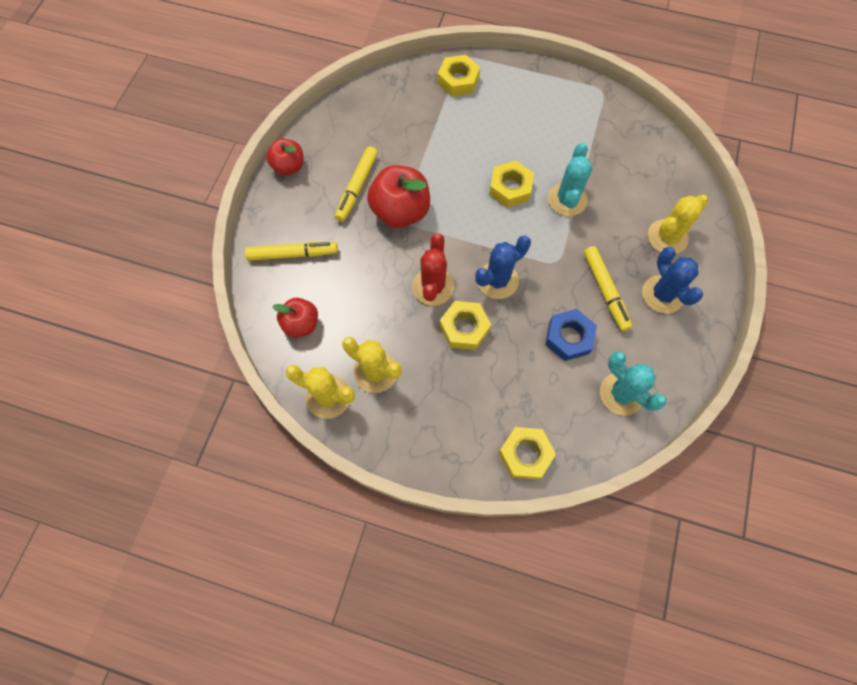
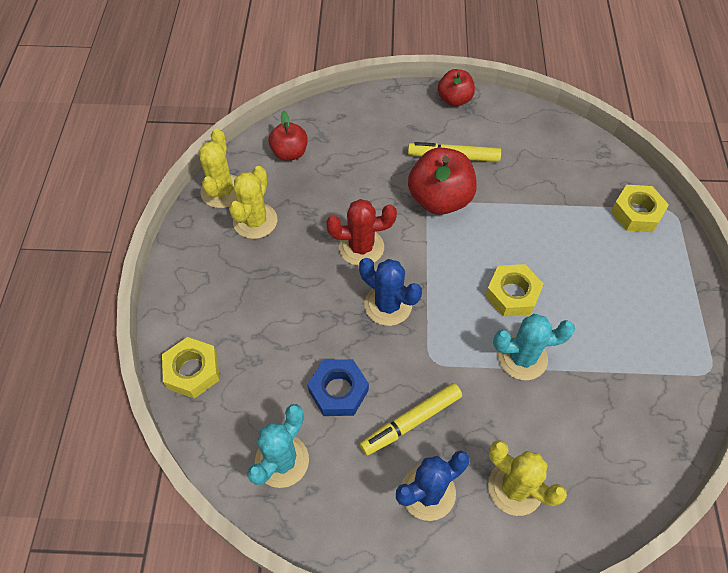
camera: 75 degrees right, 10 degrees down
(293, 254) = (360, 128): yellow marker -> none
(464, 328) = (322, 285): yellow nut -> none

